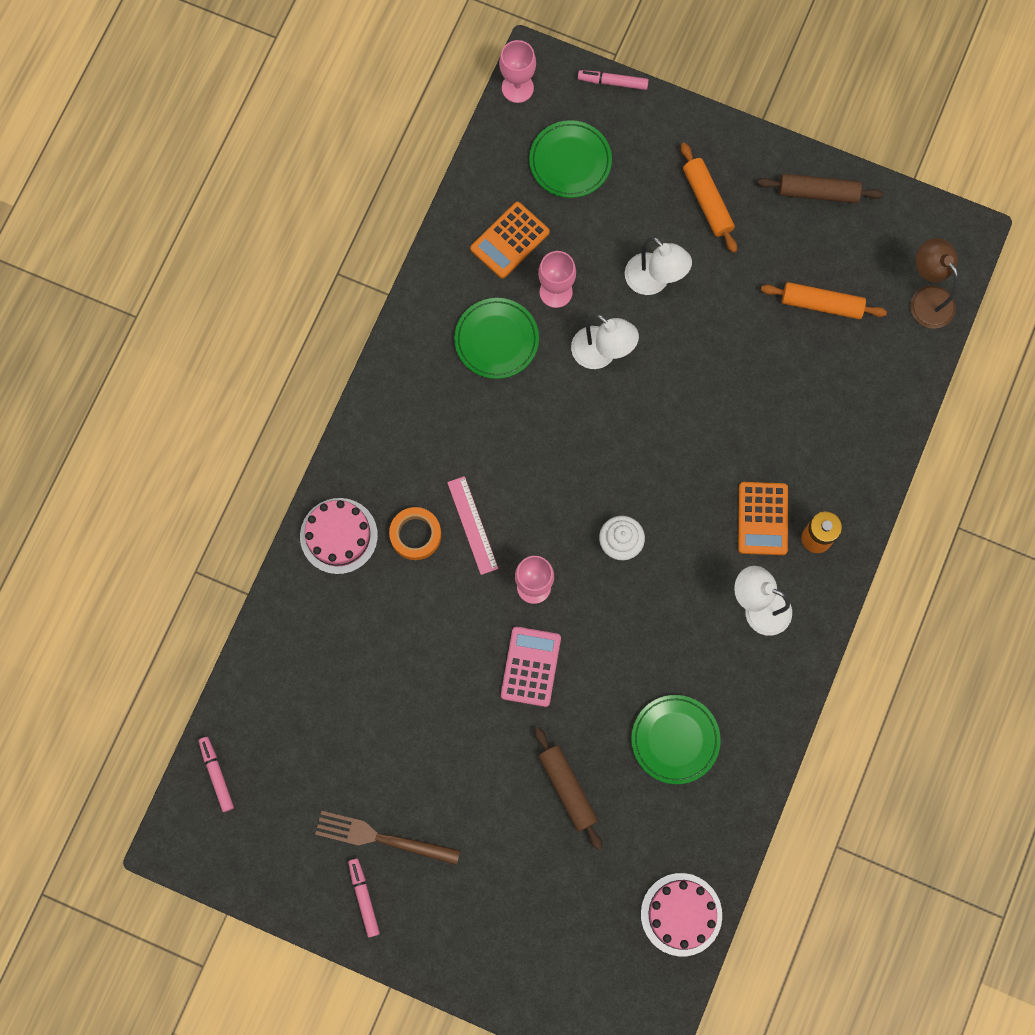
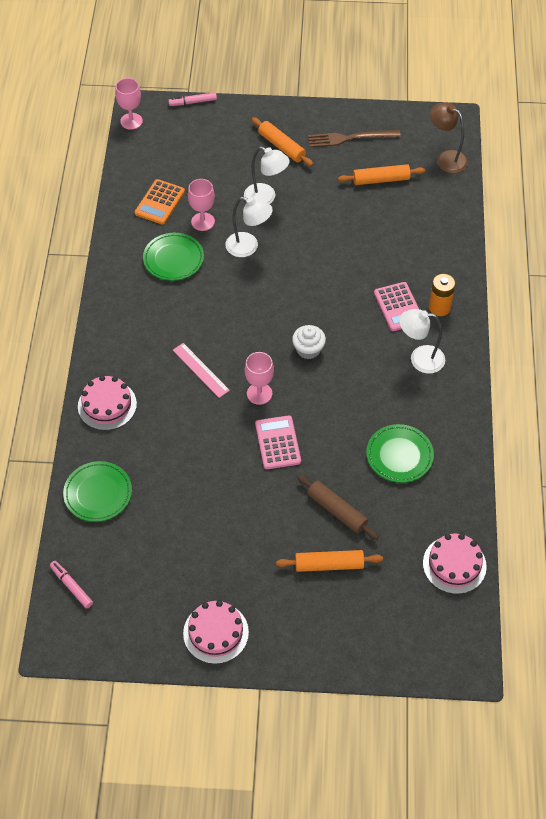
camera: 20 degrees left, 20 degrees down
(364, 898) = (216, 633): pink marker -> pink cake
(382, 838) = (214, 588): brown fork -> brown fork (350, 138)
(415, 535) = (162, 388): orange tape -> none
(530, 858) = (329, 564): none -> orange rolling pin
(570, 161) = (182, 150): green plate -> green plate (98, 493)
(762, 518) = (398, 307): orange calculator -> pink calculator
(818, 192) = (350, 123): brown rolling pin -> none

